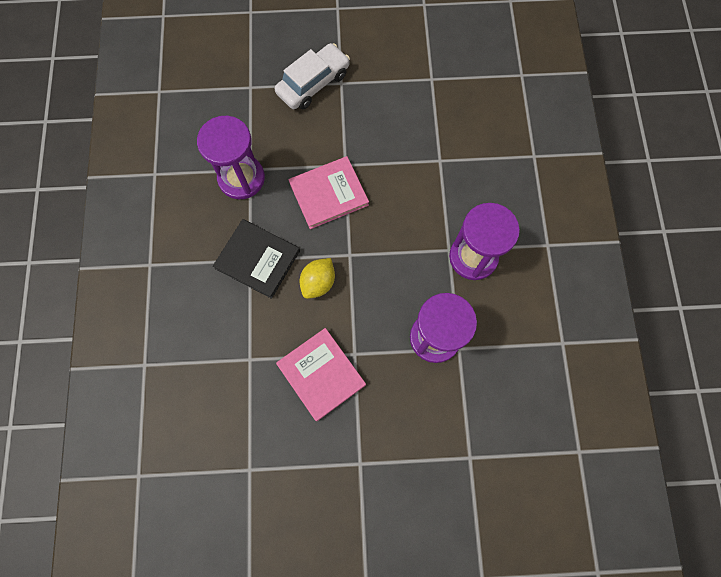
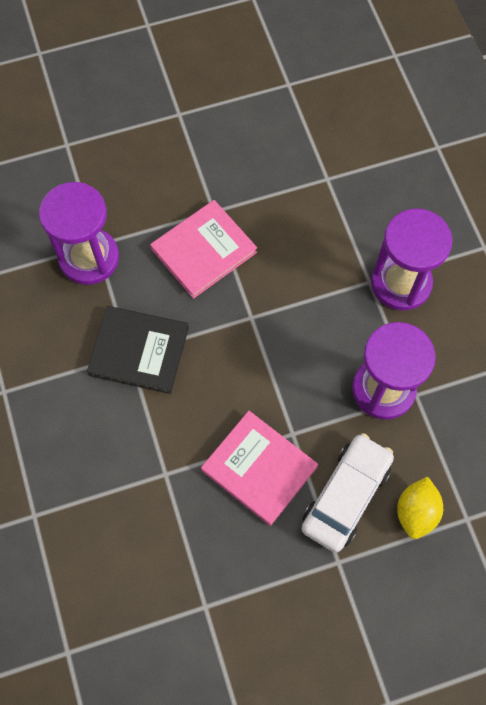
camera: 15 degrees left, 5 degrees down
(313, 83) = (145, 122): white car -> white car (346, 495)
(318, 282) = (223, 360): yellow lemon -> yellow lemon (416, 512)

